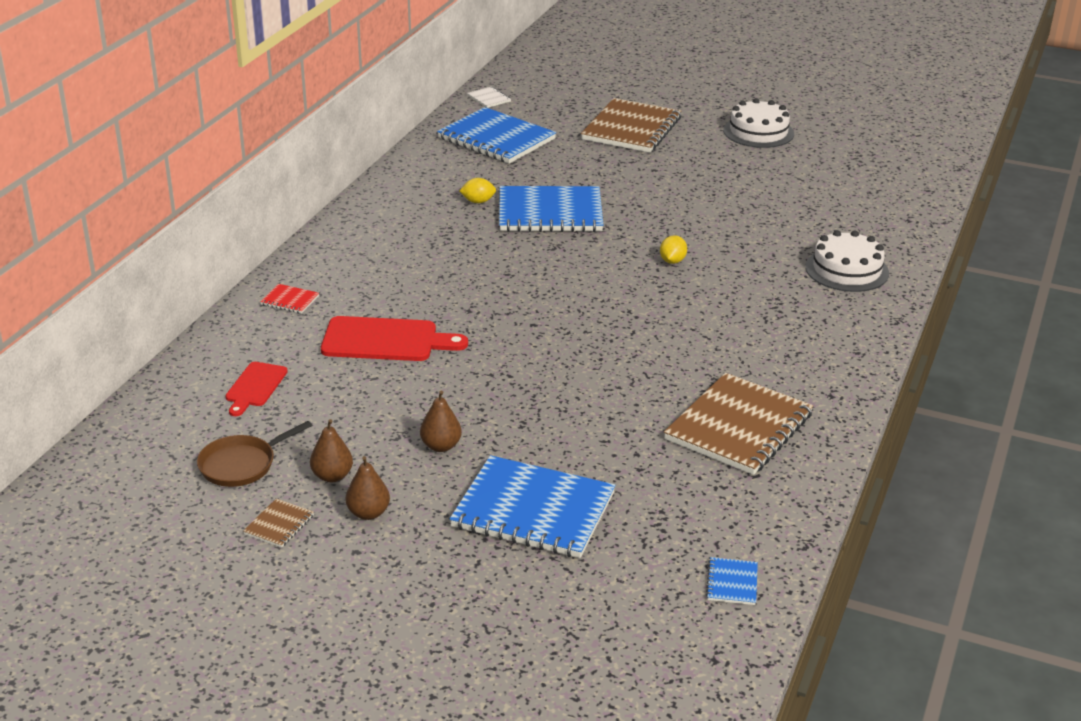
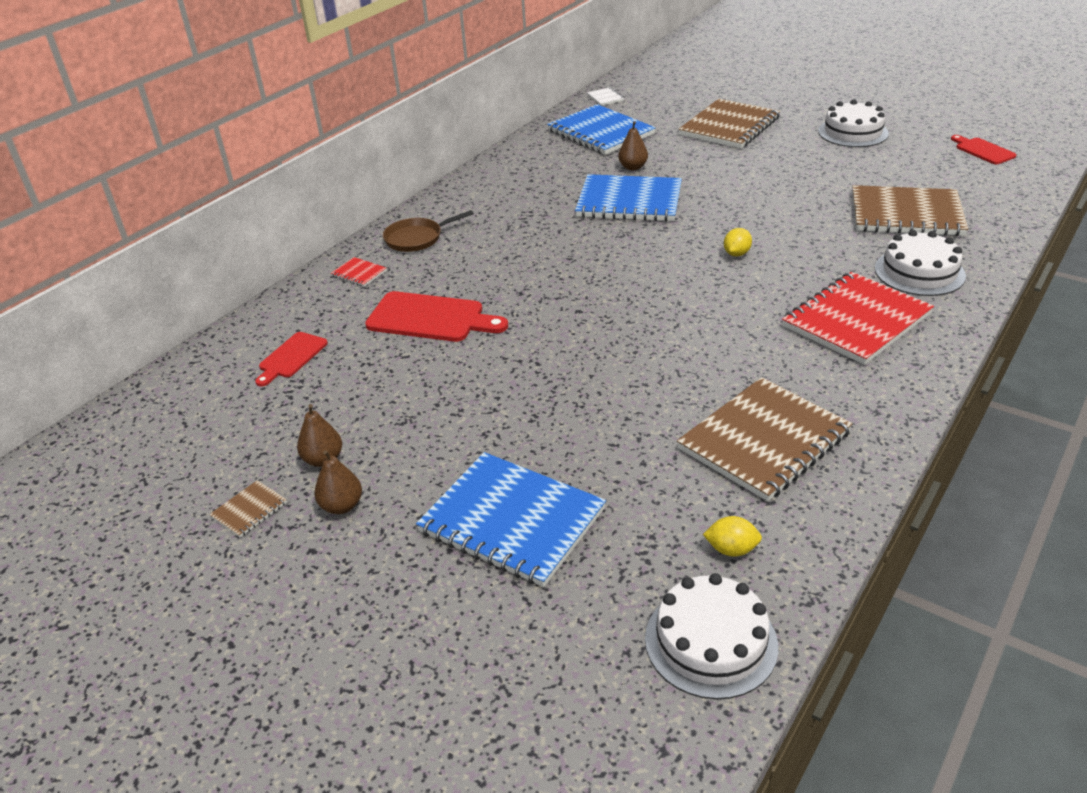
camera: 15 degrees right, 5 degrees up
(241, 465) = (242, 439): brown pan -> brown pan (416, 238)
(441, 446) = (442, 435): brown pear -> brown pear (633, 167)
(478, 201) = (565, 188): yellow lemon -> yellow lemon (731, 549)
(732, 583) = (711, 641): blue notebook -> white cake
(798, 318) = (856, 320): none -> red notebook
(825, 215) = (906, 214): none -> brown notebook
(887, 148) = (983, 150): none -> red cutting board

